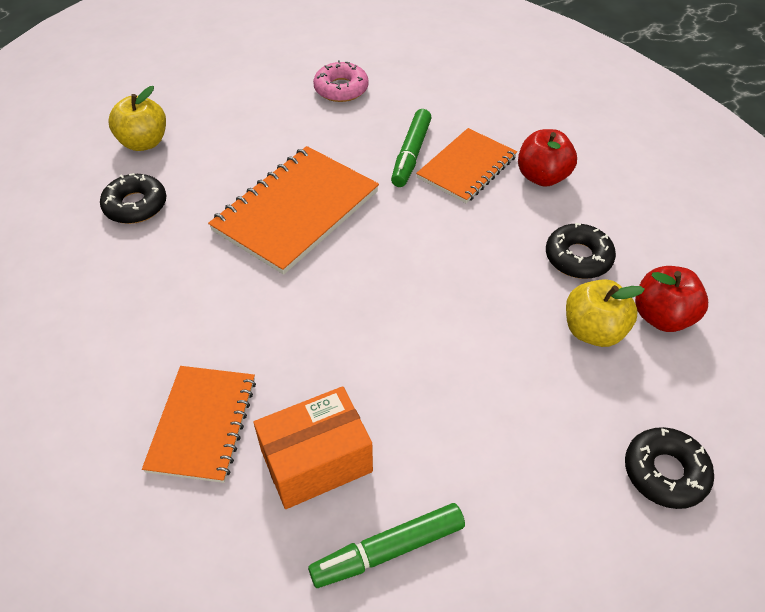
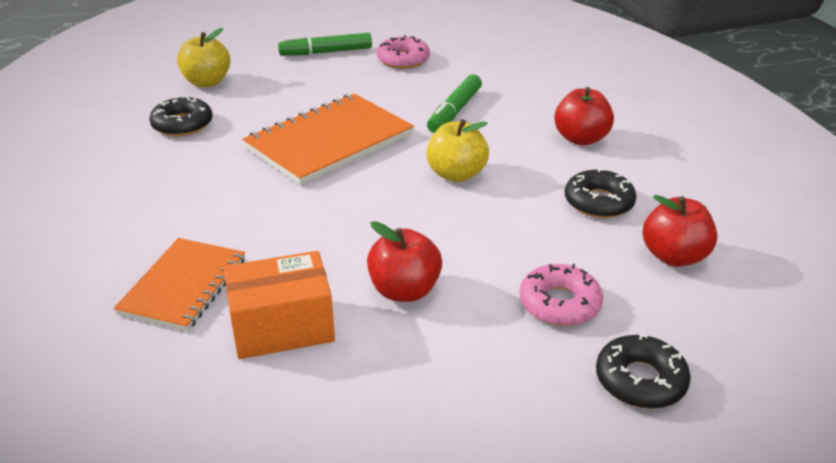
camera: 10 degrees right, 15 degrees down
(388, 550) = (328, 404): green marker -> green marker (326, 52)
(422, 397) = (404, 290): none -> red apple
(466, 167) = (506, 125): orange notebook -> none
(571, 391) = (559, 304): none -> pink donut
(593, 331) = (597, 259): yellow apple -> yellow apple (456, 174)

